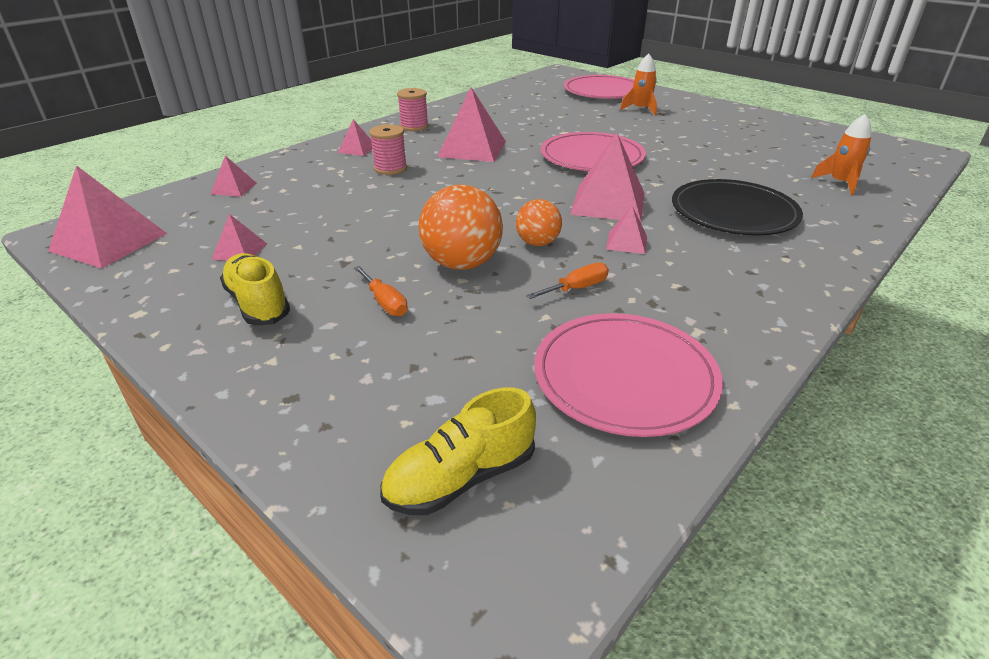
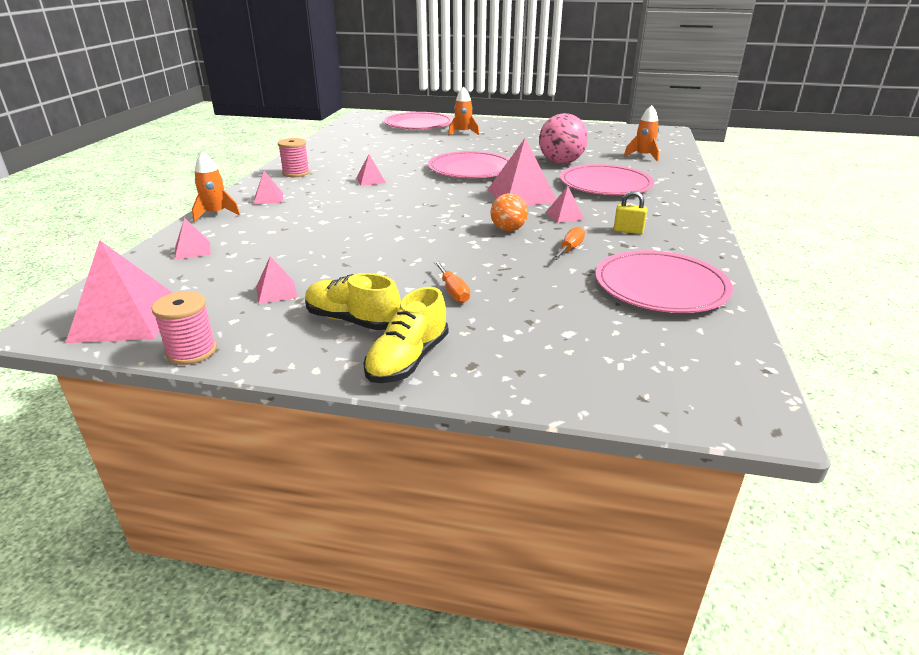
camera: 30 degrees left, 5 degrees down
(296, 155) = (216, 214): none -> orange rocket
(385, 302) = (453, 292): orange screwdriver -> orange screwdriver turned 45 degrees clockwise
(390, 168) = (321, 206): pink spool -> pink spool (192, 351)
(460, 478) = (642, 365): yellow shoe -> yellow shoe (407, 360)
(462, 263) = (473, 254): orange ball -> none
(472, 148) = (371, 180): pink pyramid -> pink pyramid, size x0.50
(681, 285) = (628, 231): none -> yellow padlock
(712, 170) = (561, 162): none -> pink ball
(733, 212) = (605, 184): black plate -> pink plate

